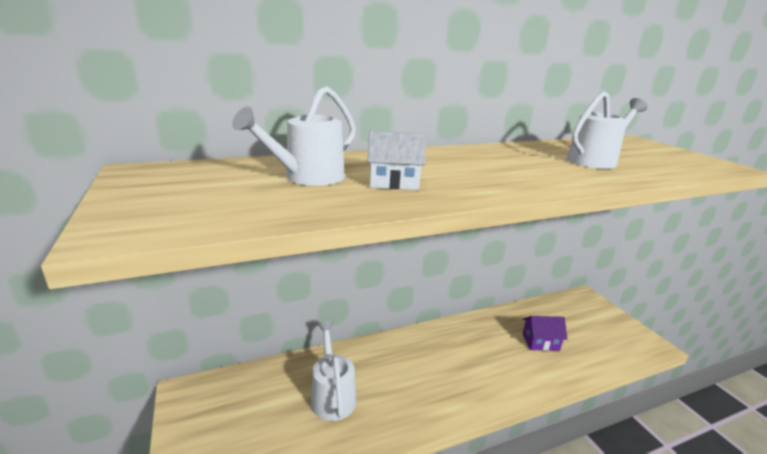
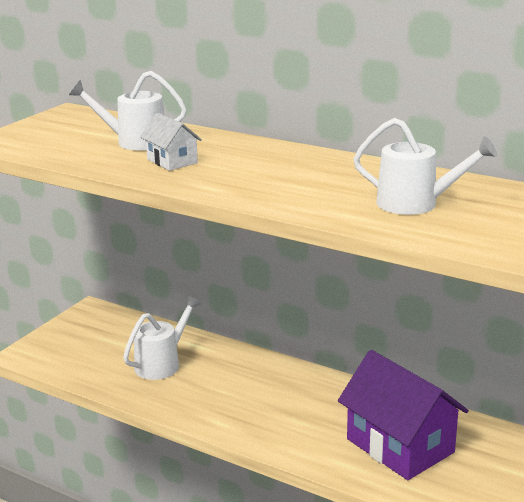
camera: 55 degrees right, 0 degrees up
(540, 342) = (400, 446): purple house -> purple house, size x2.02

